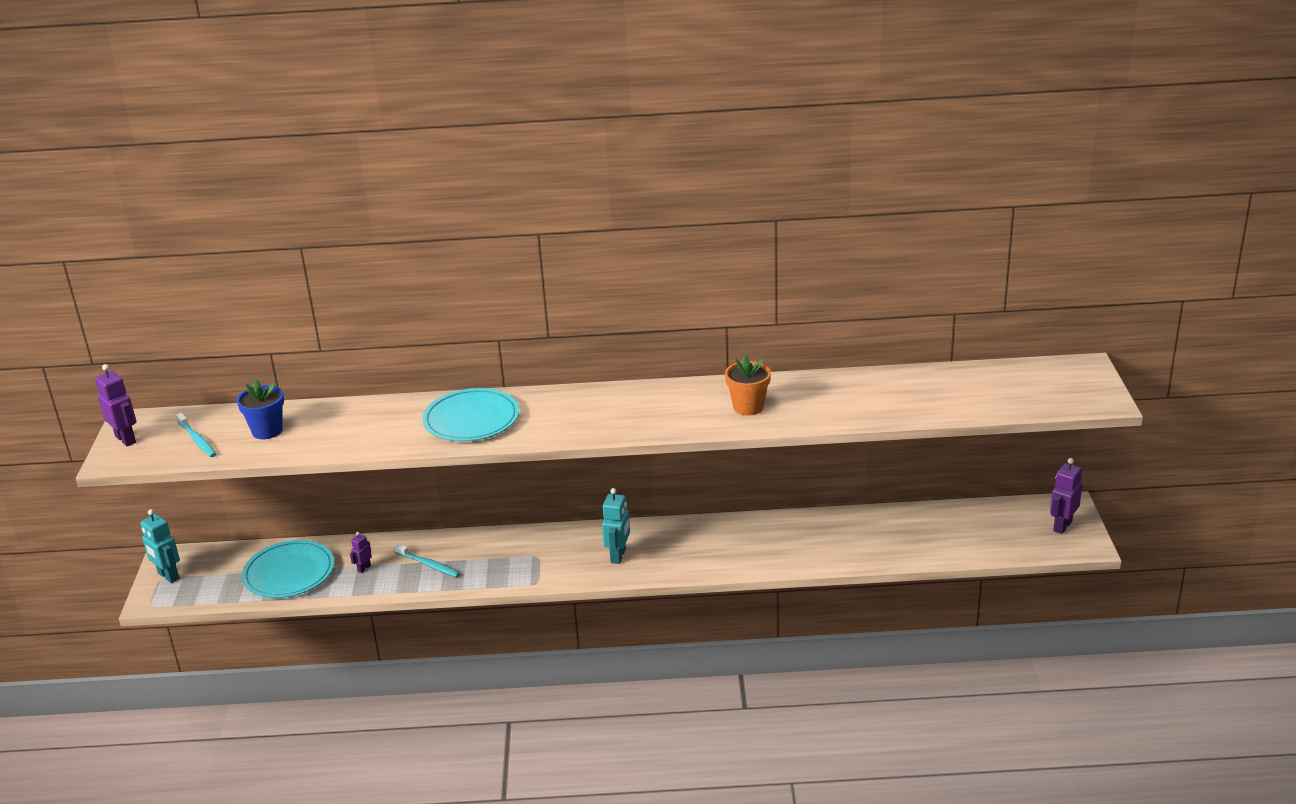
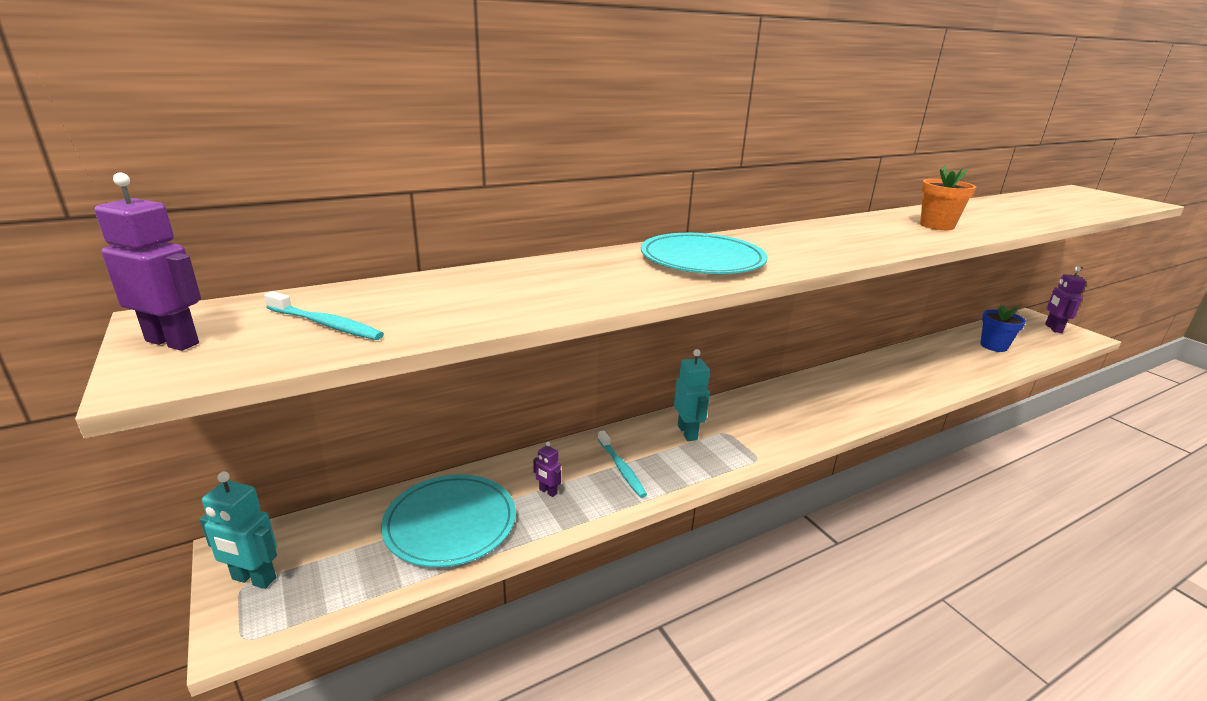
camera: 30 degrees left, 5 degrees down
(267, 431) = (439, 300): blue flower pot -> blue flower pot (993, 346)
(364, 568) = (548, 491): purple robot -> purple robot turned 60 degrees counterclockwise
(428, 565) = (621, 468): turquoise toothbrush -> turquoise toothbrush turned 60 degrees clockwise
(618, 556) = (798, 414): turquoise robot -> turquoise robot (687, 432)

